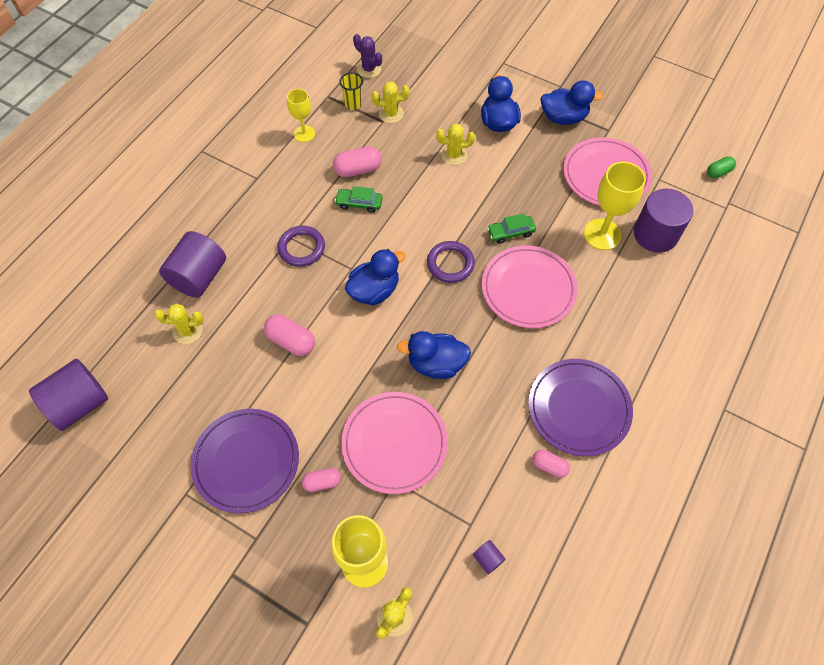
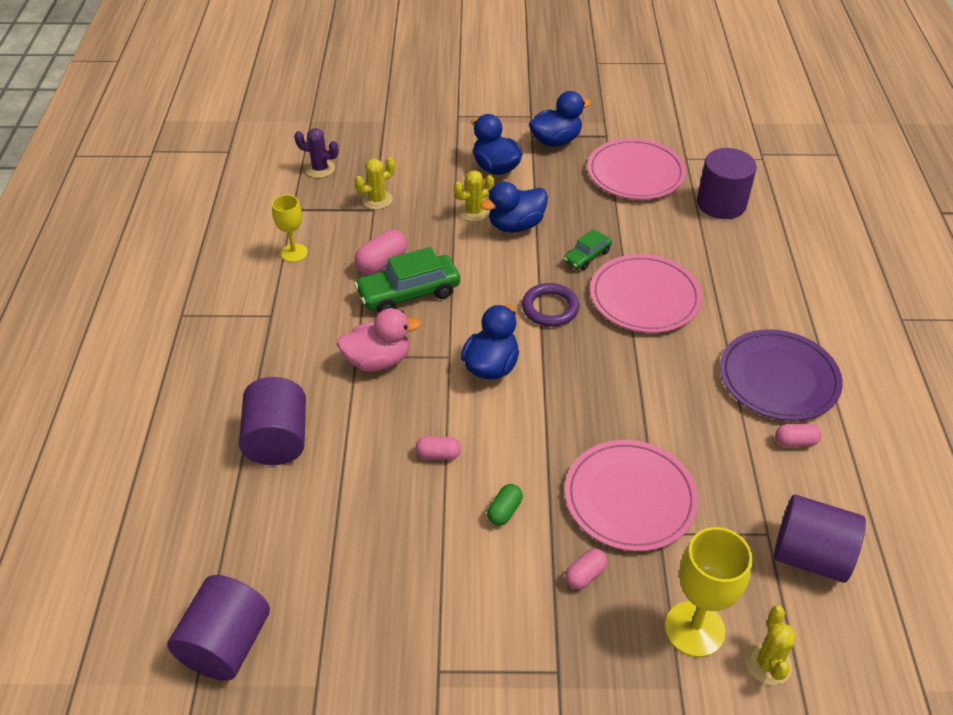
camera: 30 degrees left, 15 degrees down
(187, 331) = (307, 501): yellow cactus -> none
(246, 461) = (483, 598): purple plate -> none
(291, 341) = (438, 454): pink capsule -> pink capsule, size x0.63
(301, 248) = (378, 360): purple ring -> pink duck
(353, 104) = (328, 206): yellow cup -> none
(359, 203) = (408, 293): green car -> green car, size x1.77
(436, 364) = (611, 404): blue duck -> blue duck (516, 225)
(488, 559) = (810, 556): purple cylinder -> purple cylinder, size x2.40
(602, 234) = (674, 223): yellow goblet -> none
(718, 172) = (732, 133): green capsule -> green capsule (504, 511)

